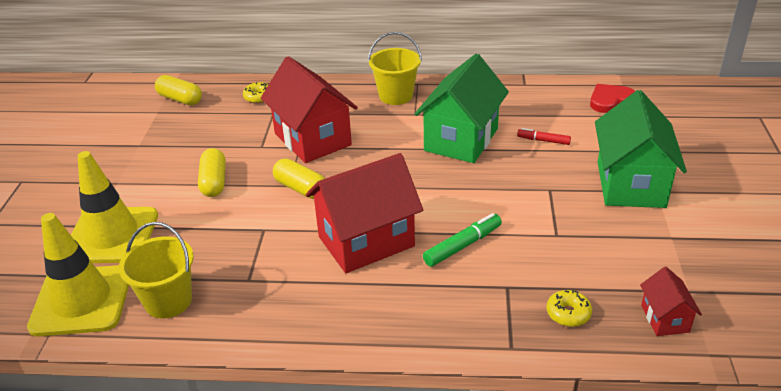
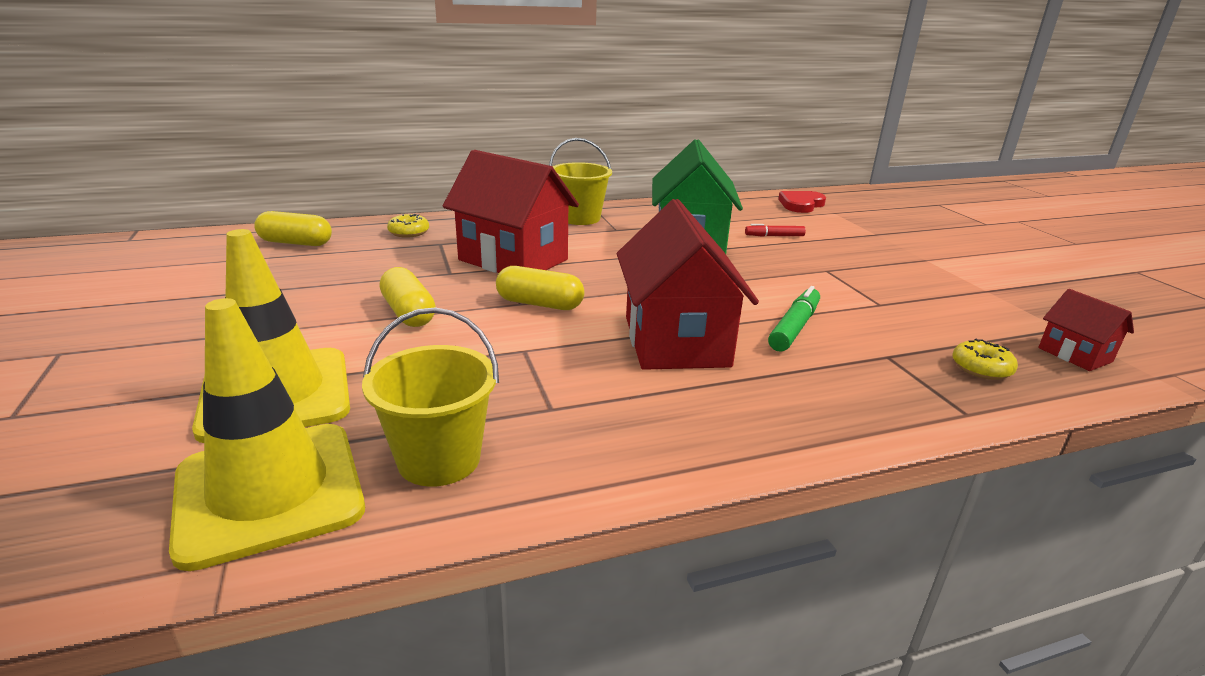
camera: 25 degrees left, 10 degrees down
(366, 241) = (676, 341): red house -> red house turned 45 degrees counterclockwise
(630, 184) = (896, 257): green house -> none

